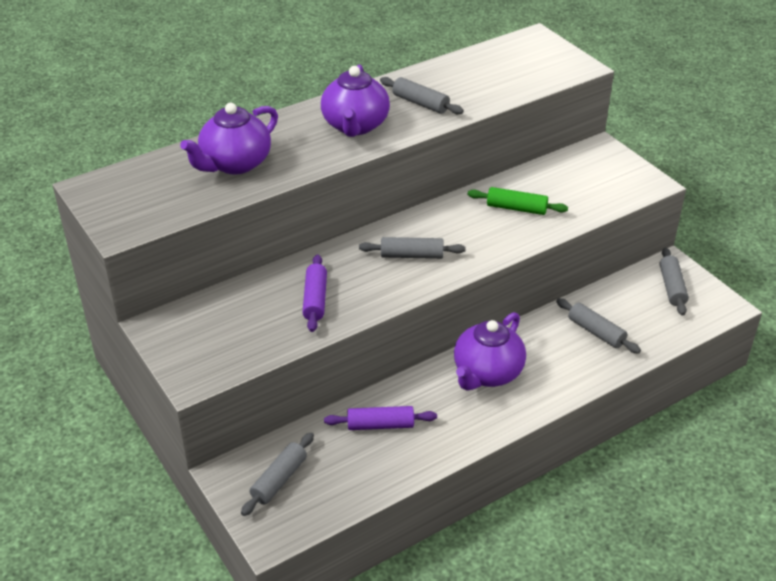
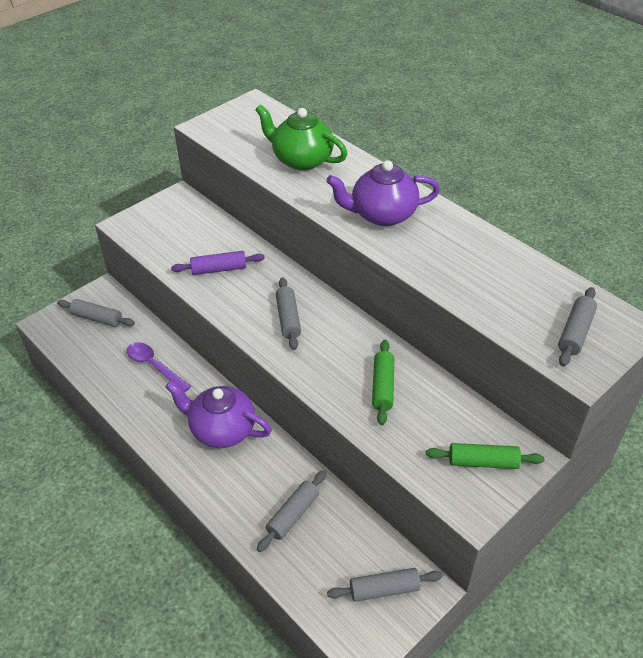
camera: 80 degrees right, 5 degrees up
(235, 164) = (301, 160): purple teapot -> green teapot
(380, 425) = (154, 366): purple rolling pin -> purple spoon
(420, 103) = (439, 250): grey rolling pin -> grey rolling pin (575, 332)
(605, 170) = (483, 462): none -> green rolling pin

